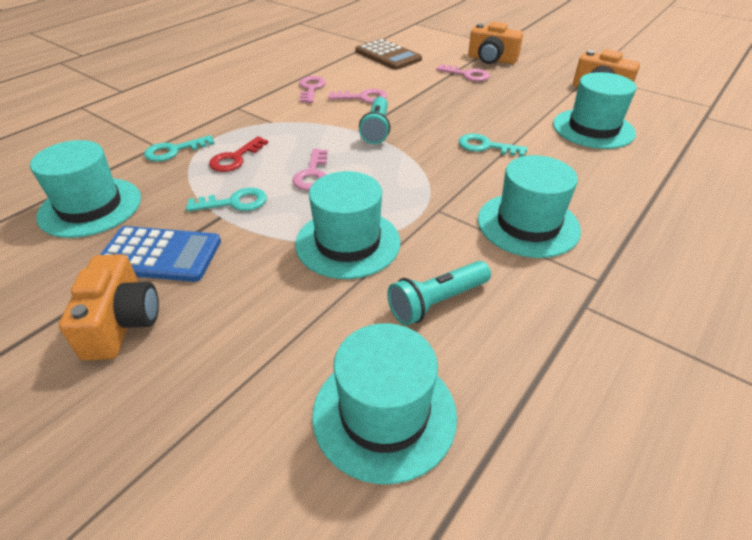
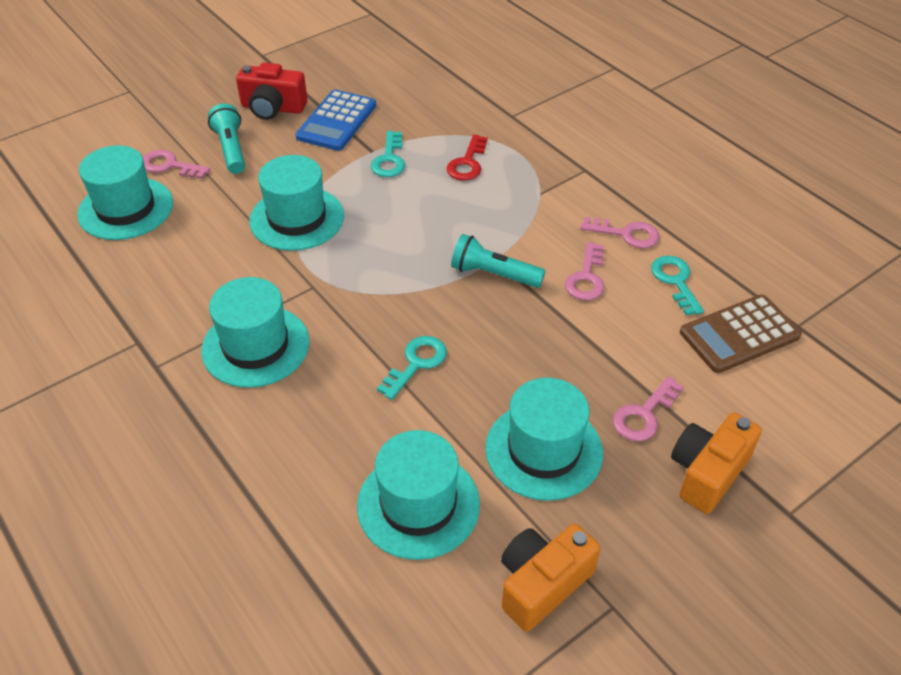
camera: 105 degrees right, 5 degrees up
(90, 207) = (419, 86): turquoise hat -> turquoise hat (543, 450)
(122, 323) = (273, 108): orange camera -> red camera
(174, 151) = (497, 126): turquoise key -> turquoise key (675, 281)
(235, 158) = (467, 163): red key -> red key turned 120 degrees counterclockwise
(312, 174) = (415, 211): pink key -> pink key (169, 165)
(437, 302) = (198, 255): turquoise flashlight -> turquoise flashlight (231, 149)

